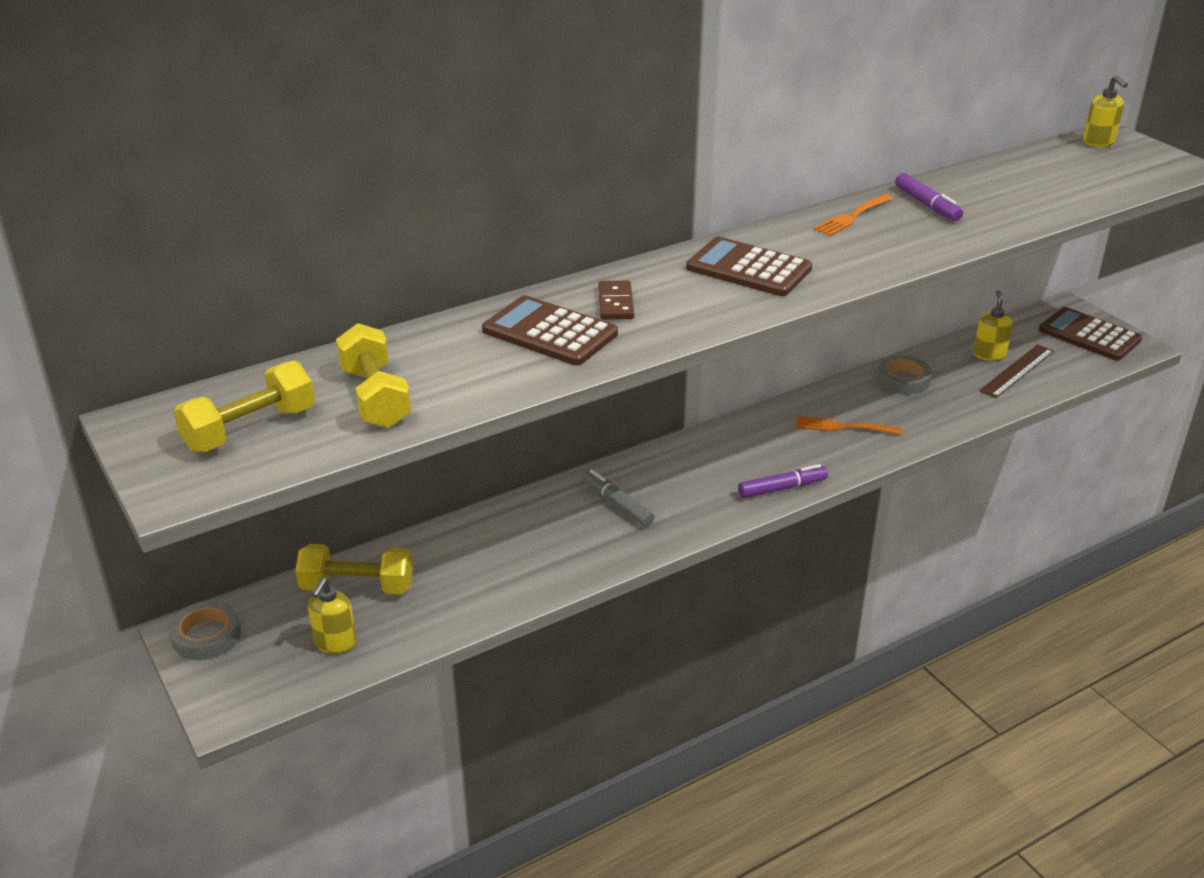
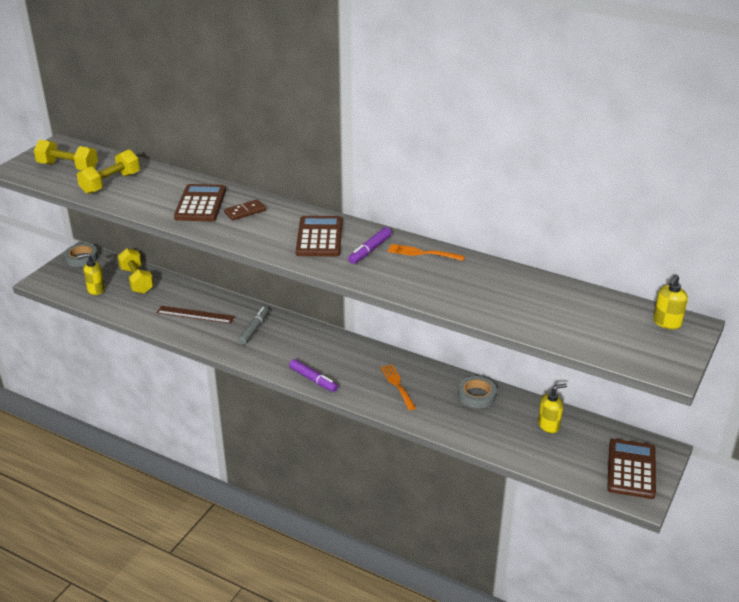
camera: 60 degrees right, 0 degrees up
(927, 205) = (469, 274): purple marker -> purple marker (370, 250)
(1017, 371) = (540, 443): brown ruler -> brown ruler (195, 314)

